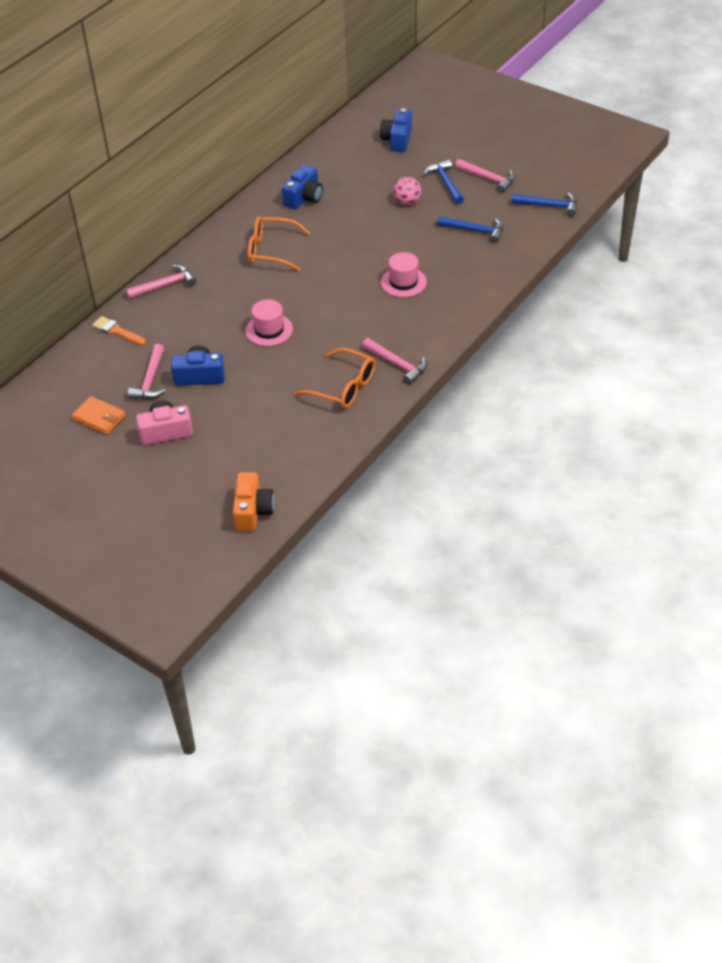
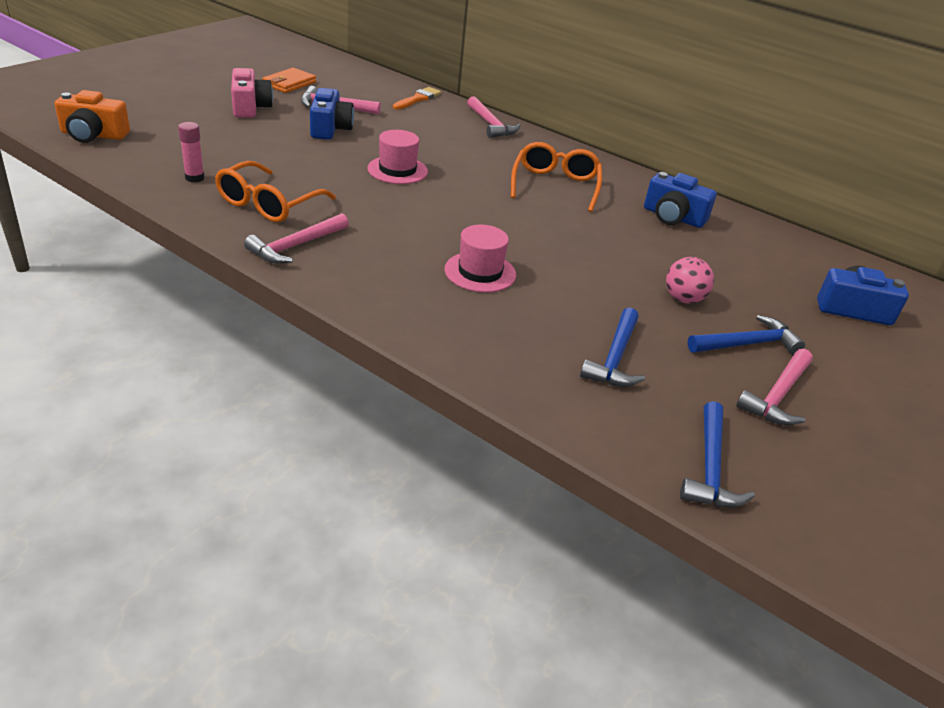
camera: 85 degrees right, 10 degrees down
(314, 433) = (194, 178): none -> pink glue stick

